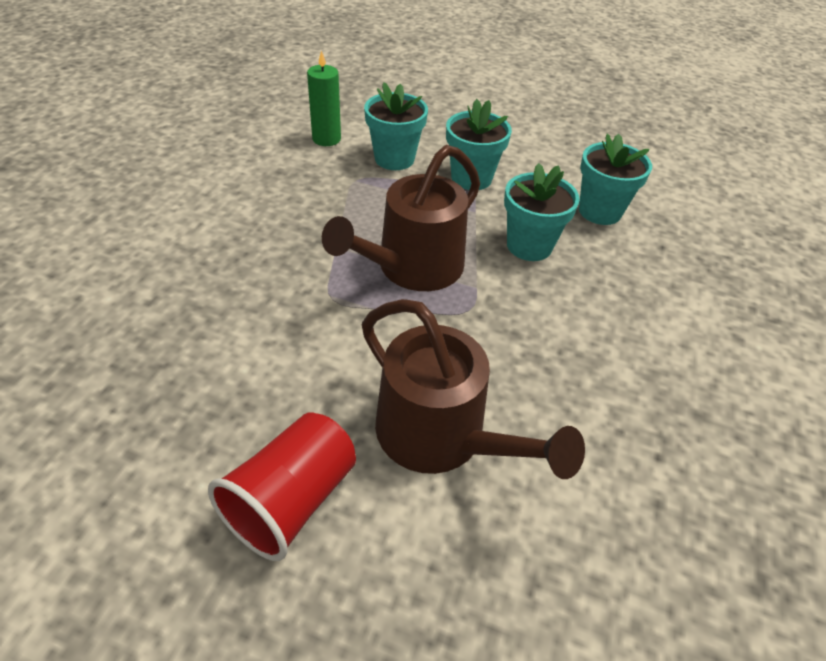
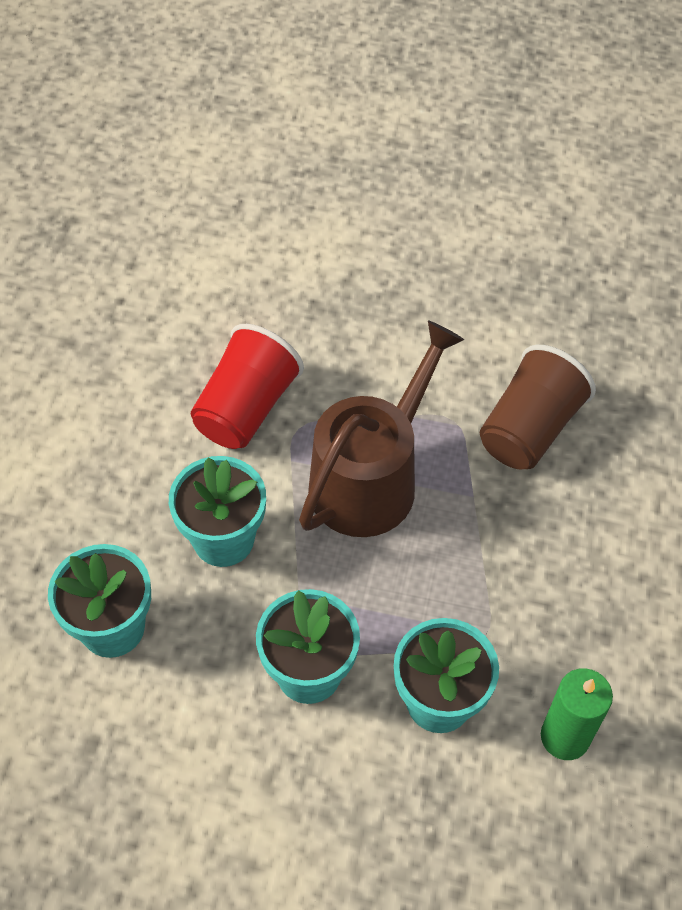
camera: 175 degrees right, 10 degrees up
(270, 284) = (529, 429): none -> brown cup
(292, 500) = (426, 234): red cup -> red cup (246, 408)
(440, 436) = (315, 294): brown watering can -> none

